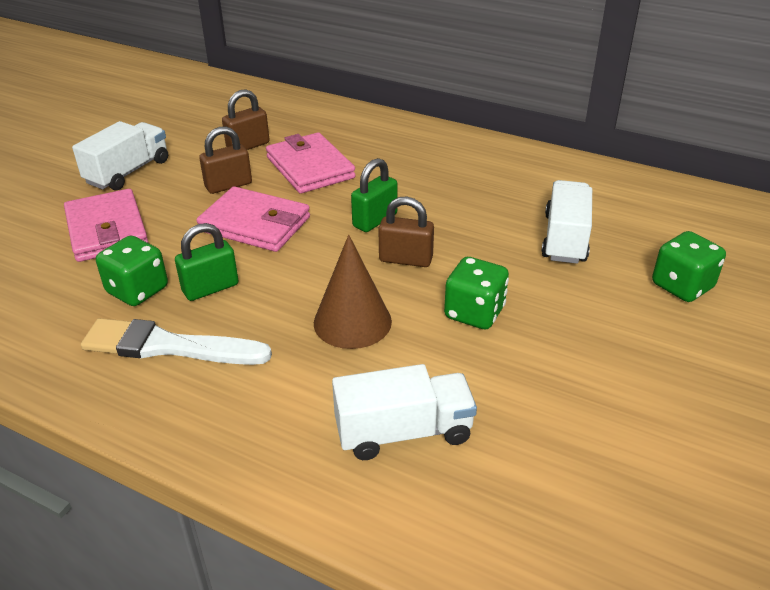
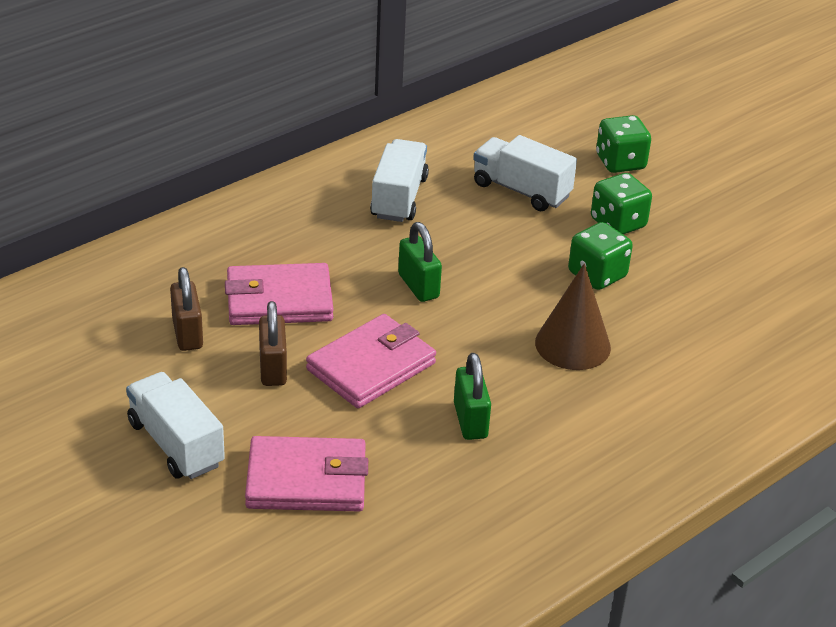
camera: 70 degrees left, 0 degrees up
(137, 290) = (444, 472): green dice -> green dice (618, 223)
(168, 346) = (548, 465): white brush -> none
(403, 432) = (720, 356): white truck -> white truck (399, 198)
(405, 259) = (497, 287): brown padlock -> none

